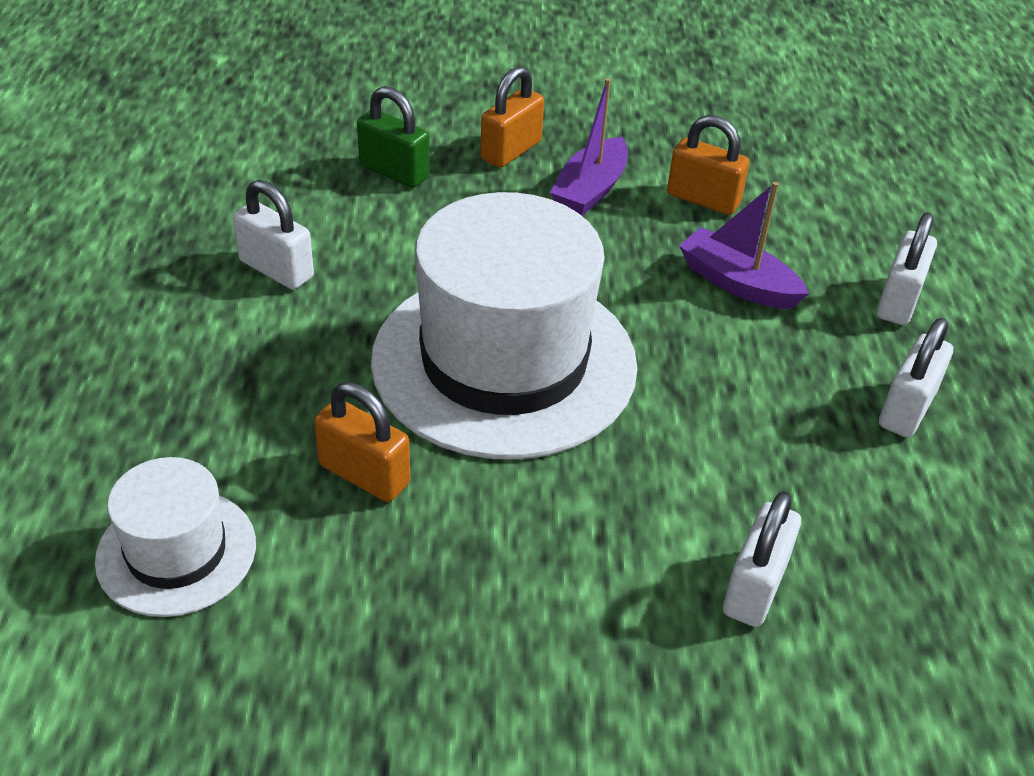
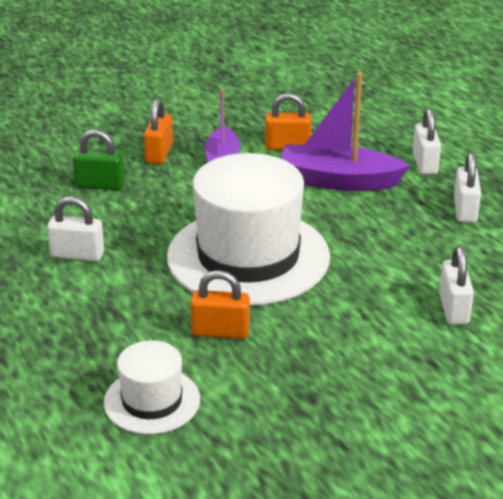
camera: 25 degrees left, 10 degrees down
(737, 283) = (338, 181): purple boat -> purple boat, size x1.55

